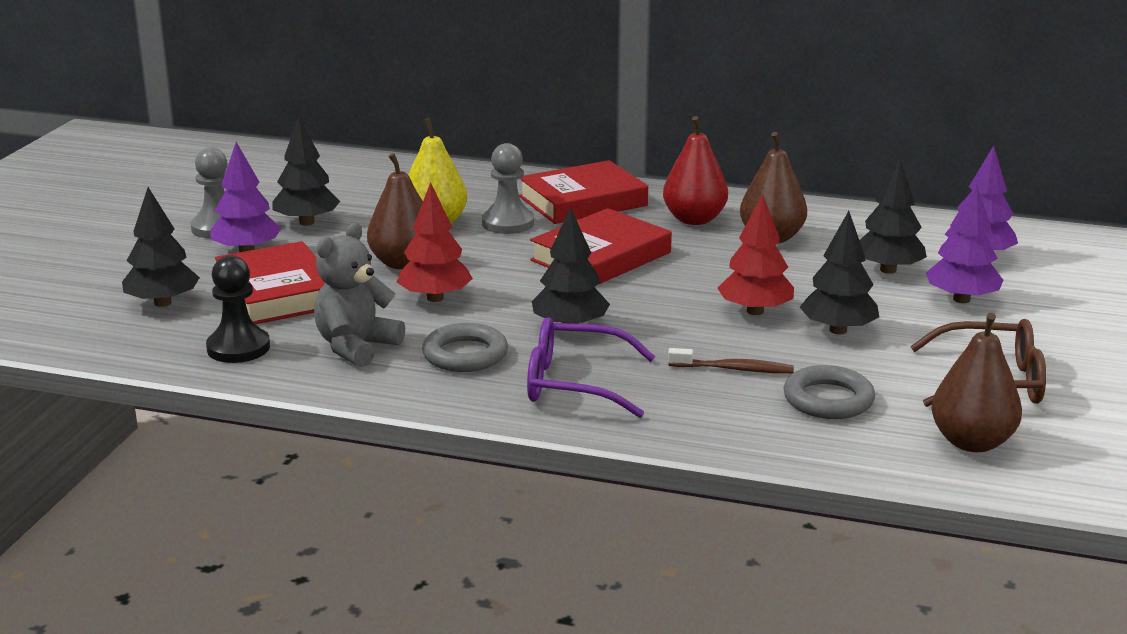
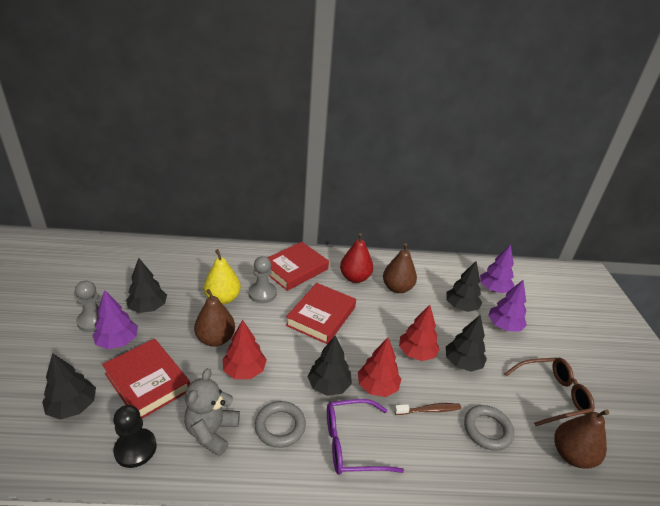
camera: 20 degrees left, 10 degrees up
(655, 337) = (377, 387): none -> red tree

